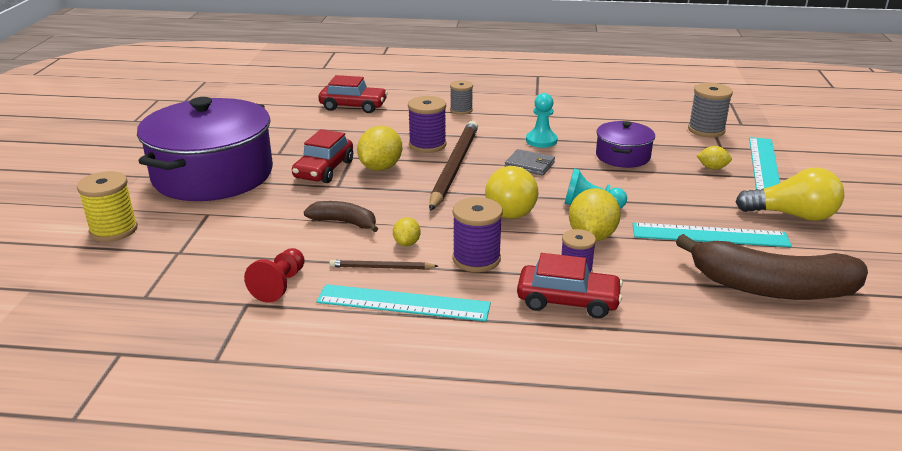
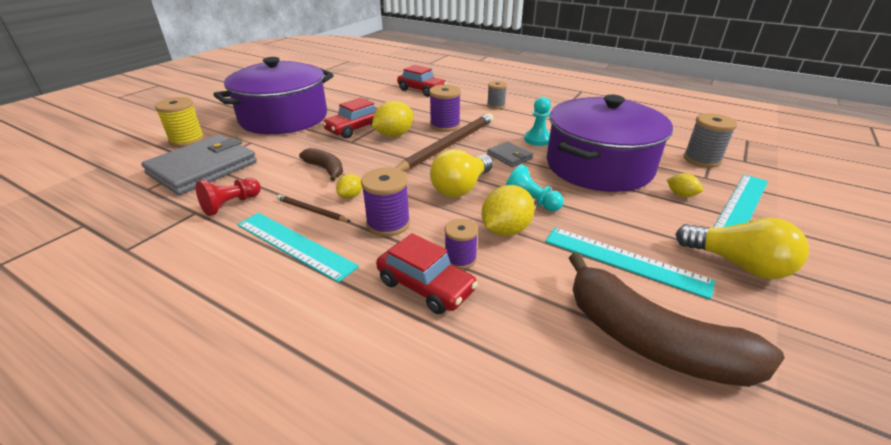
camera: 25 degrees right, 5 degrees up
(187, 257) = (203, 168): none -> grey wallet
(622, 156) = (599, 166): purple pot -> purple pot, size x2.09

